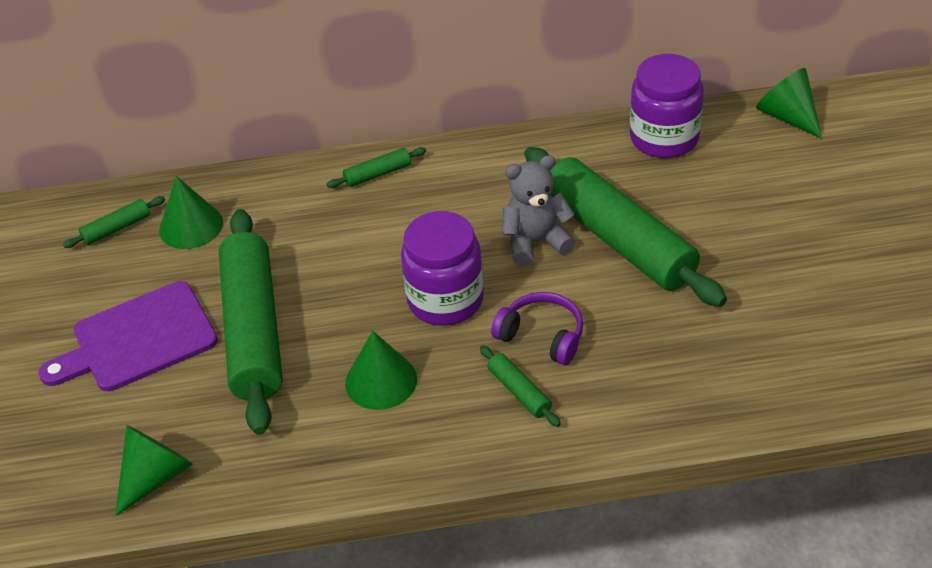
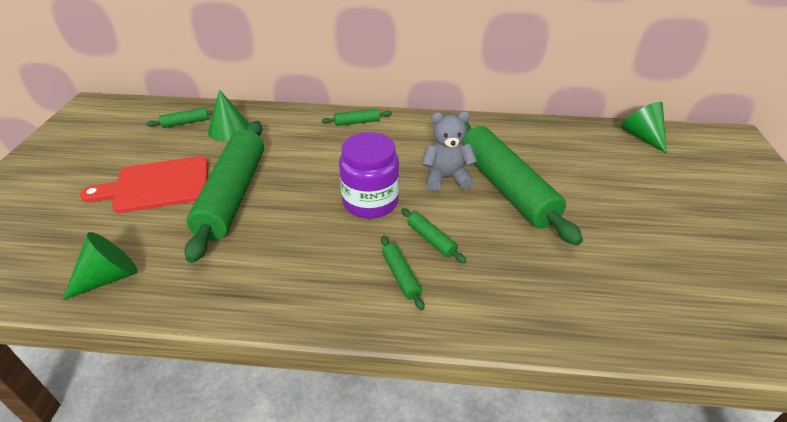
camera: 10 degrees right, 5 degrees down
(138, 339) = (157, 185): purple cutting board -> red cutting board
(381, 381) = (302, 246): green cone -> none
(542, 336) = (431, 240): purple headphones -> green rolling pin
(664, 138) = (552, 134): purple jar -> none

